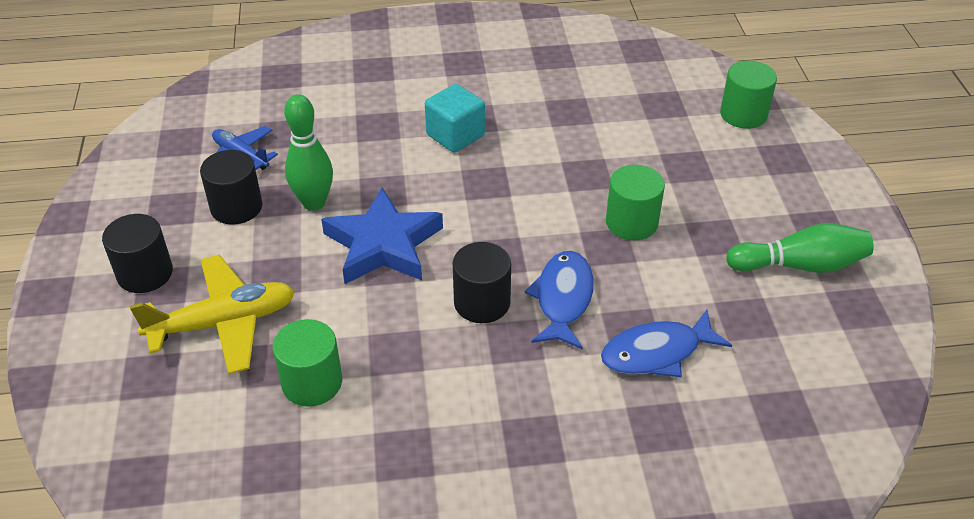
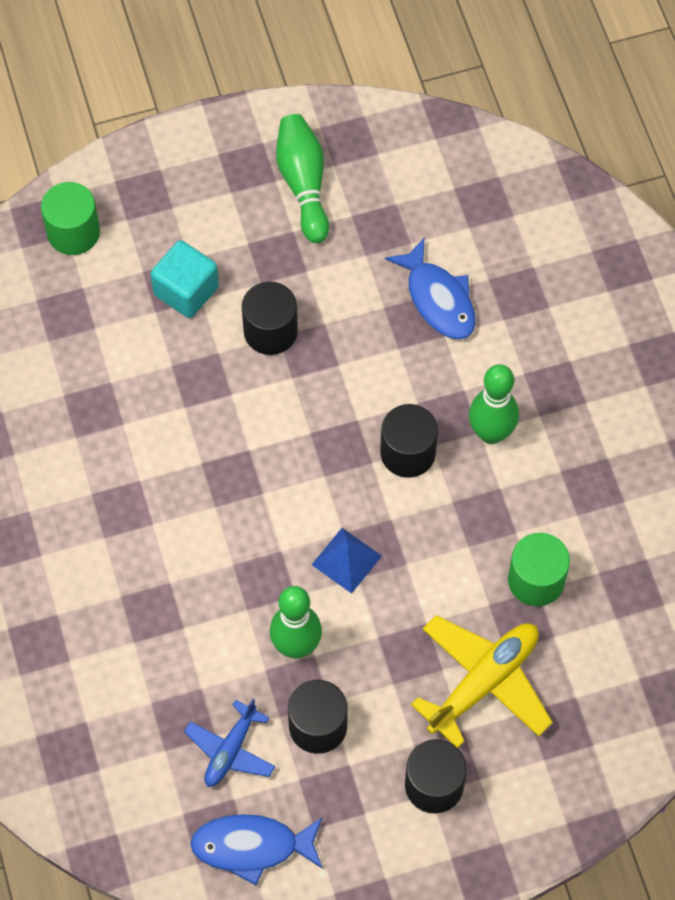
camera: 100 degrees left, 20 degrees up
(223, 323) = (483, 682): yellow plane -> yellow plane turned 75 degrees clockwise
(383, 244) = (346, 560): blue star -> blue pyramid
(455, 135) = (157, 523): turquoise cube -> turquoise cube (186, 291)
(489, 372) = (491, 433): none -> green bowling pin
(563, 299) = (388, 382): blue fish -> blue fish (252, 847)
(631, 222) = (270, 331): green cylinder -> black cylinder

